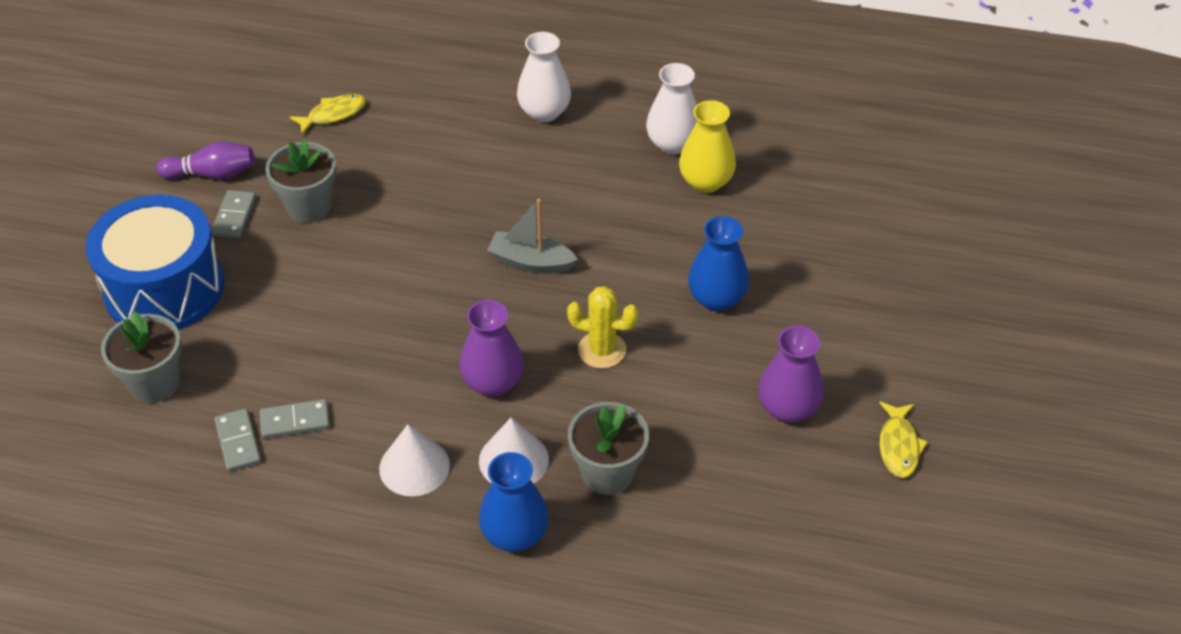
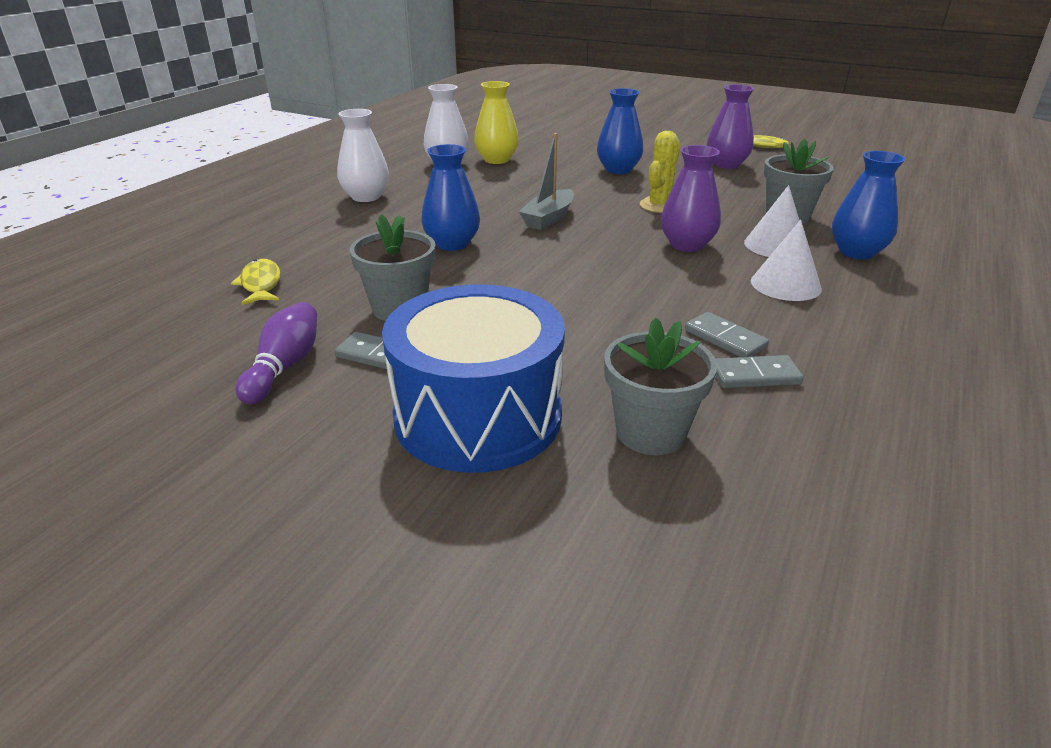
camera: 75 degrees left, 15 degrees down
(295, 421) = (725, 339): grey domino -> grey domino turned 45 degrees counterclockwise
(444, 205) = (452, 244): none -> blue vase

